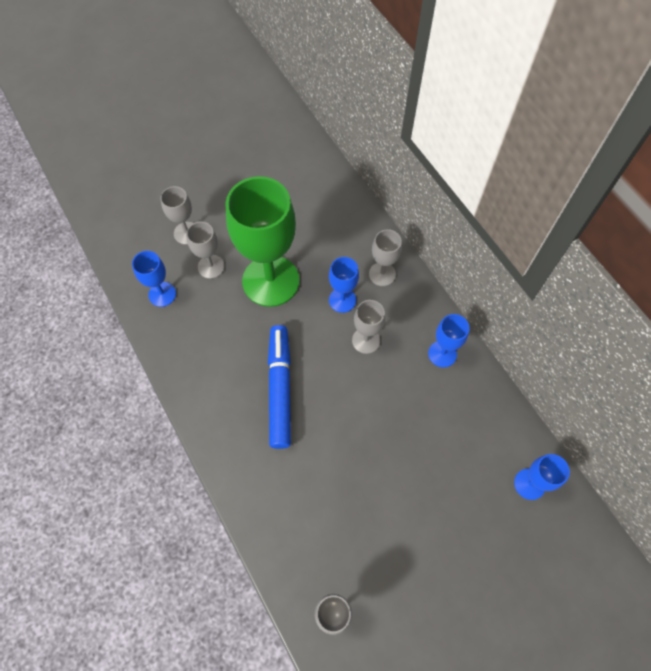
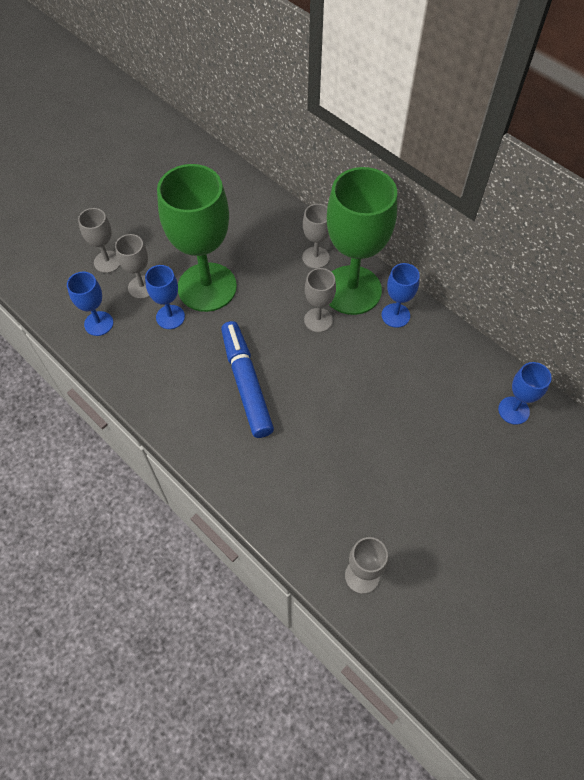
camera: 15 degrees left, 5 degrees down
(342, 300) = (284, 289): blue goblet -> blue goblet (170, 317)
(407, 317) = (352, 290): none -> green goblet

